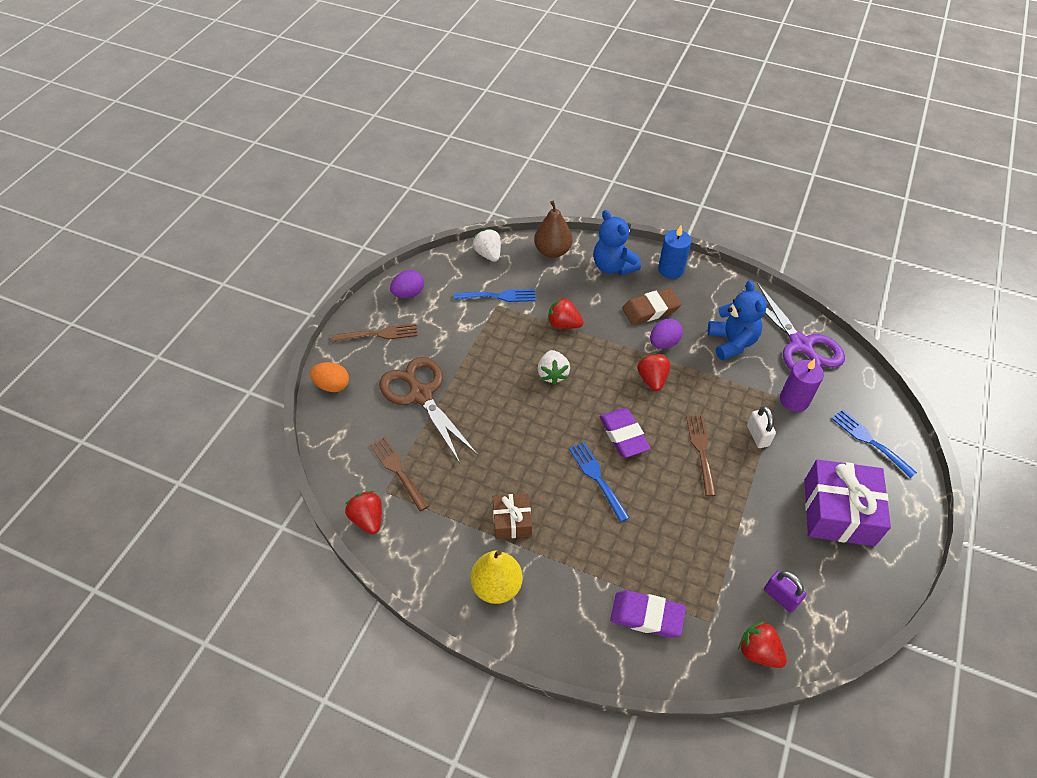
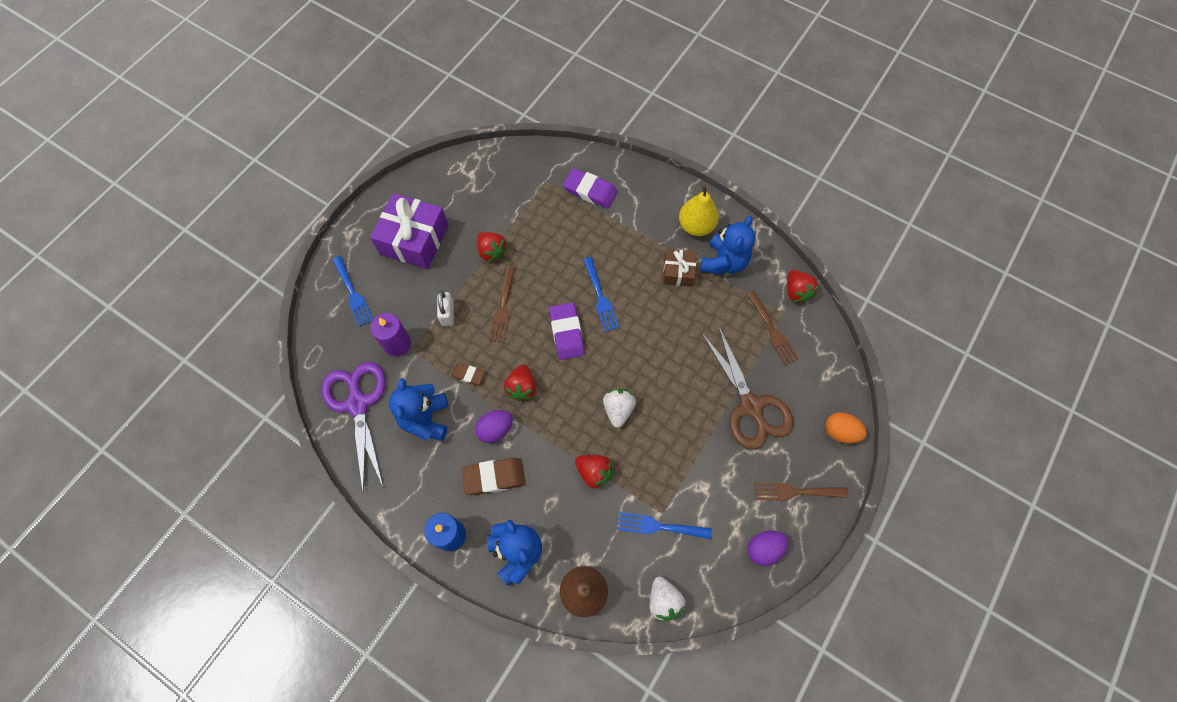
camera: 170 degrees left, 15 degrees up
(457, 542) = (724, 262): none -> blue teddy bear
(709, 383) = (468, 375): none -> brown eraser
(758, 651) = (521, 159): red strawberry -> red strawberry (491, 252)
(780, 597) = (489, 189): purple padlock -> none

